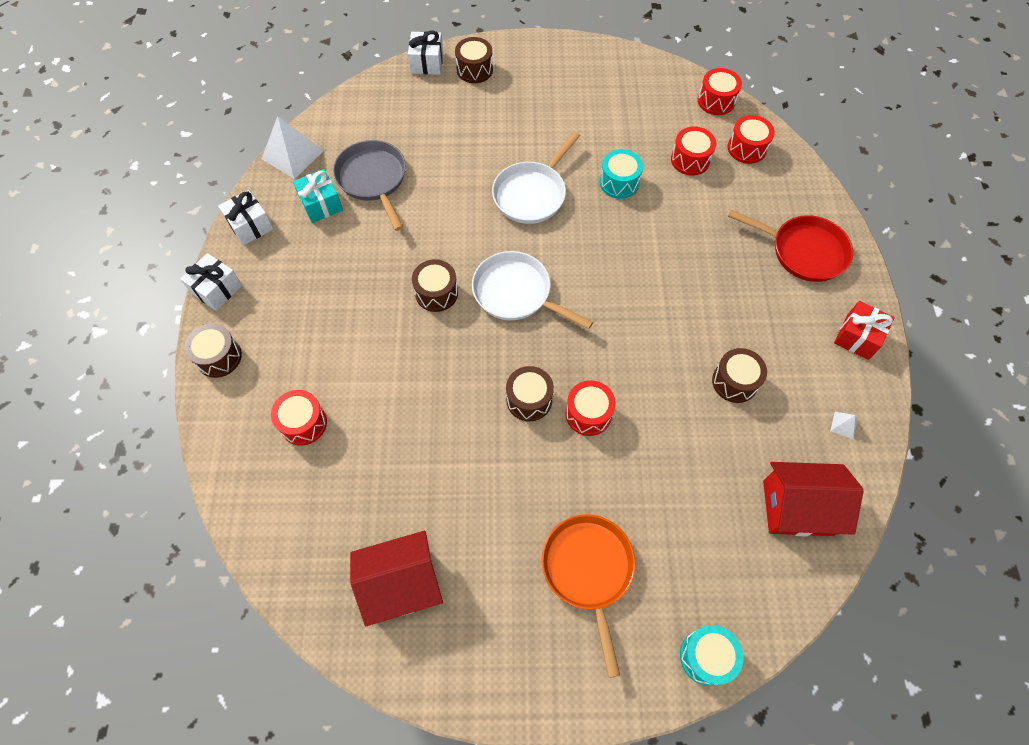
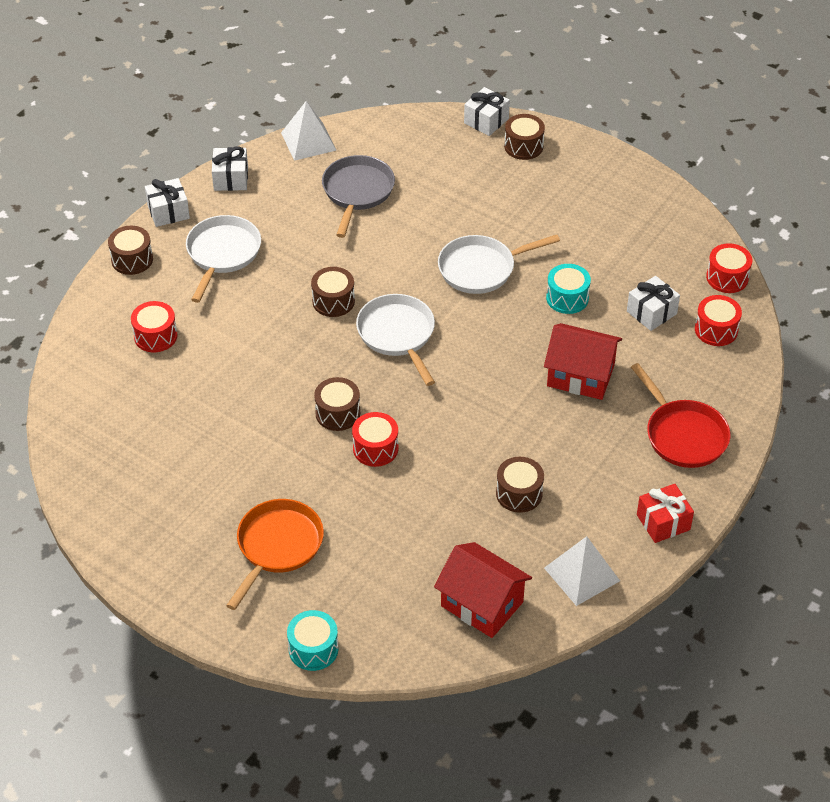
camera: 35 degrees right, 15 degrees down
(301, 303) = (222, 254): none -> white pan
(321, 204) = (299, 190): turquoise gift -> none
(401, 584) = (137, 475): red house -> red house (580, 376)
(690, 160) = (651, 312): red drum -> white gift
(843, 425) = (581, 574): white pyramid -> white pyramid, size x2.32

